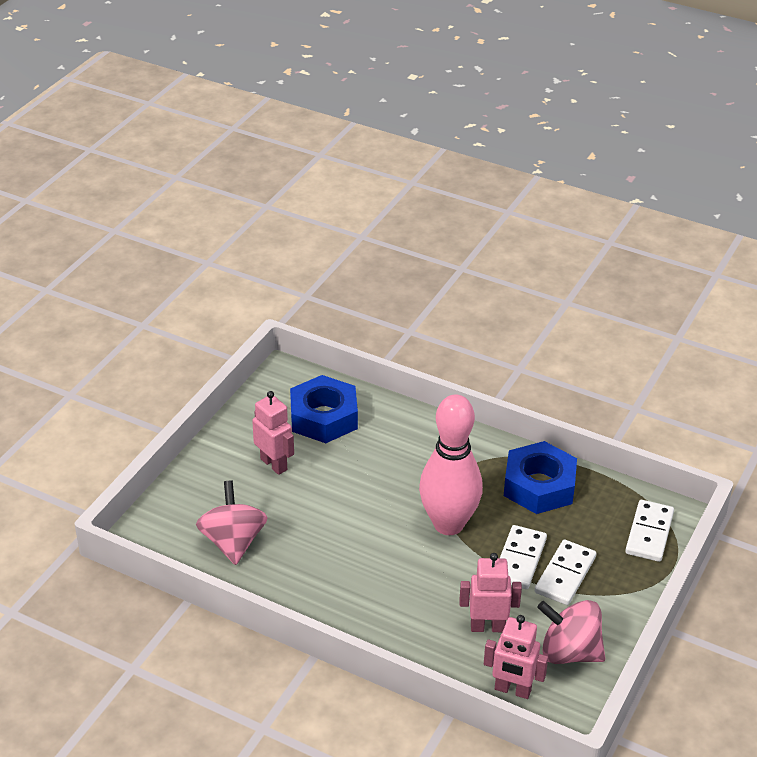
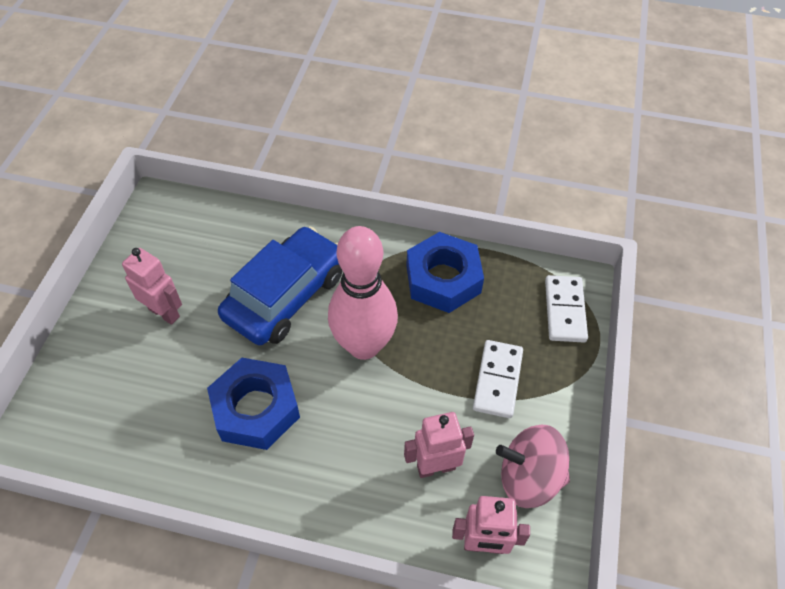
camera: 15 degrees left, 15 degrees up
(233, 542) = (135, 422): pink spinning top -> none
(323, 417) = (207, 245): blue nut -> blue nut (256, 409)
(386, 471) = (285, 295): none -> blue car
(519, 559) = (447, 372): white domino -> none

